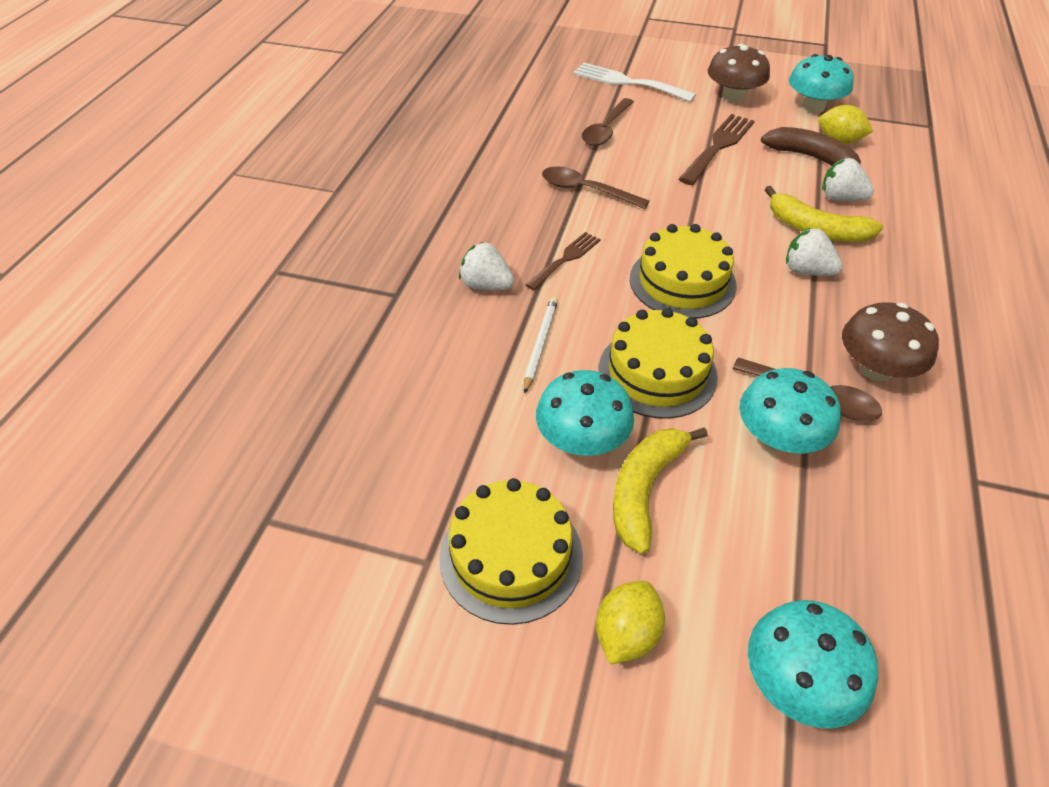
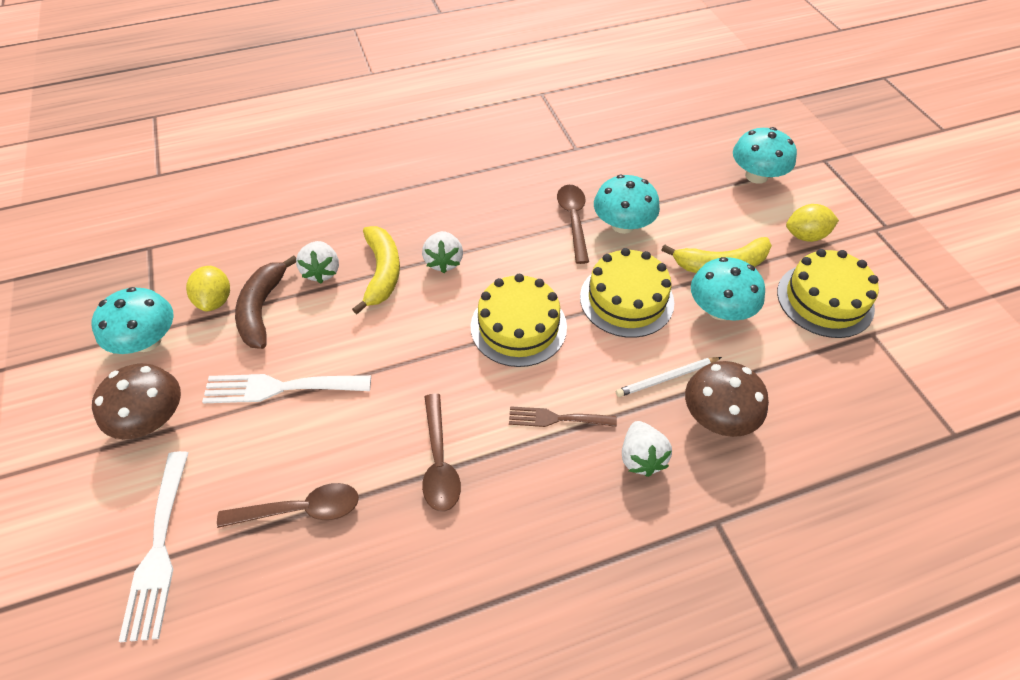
camera: 125 degrees left, 5 degrees up
(718, 146) = (280, 387): brown fork -> white fork
(875, 369) = (522, 202): brown mushroom -> brown mushroom (717, 416)

